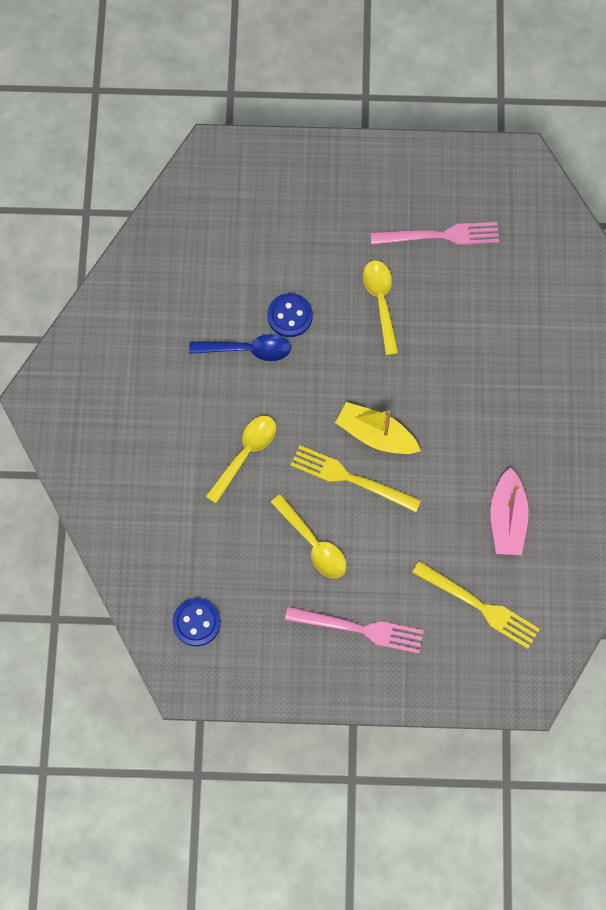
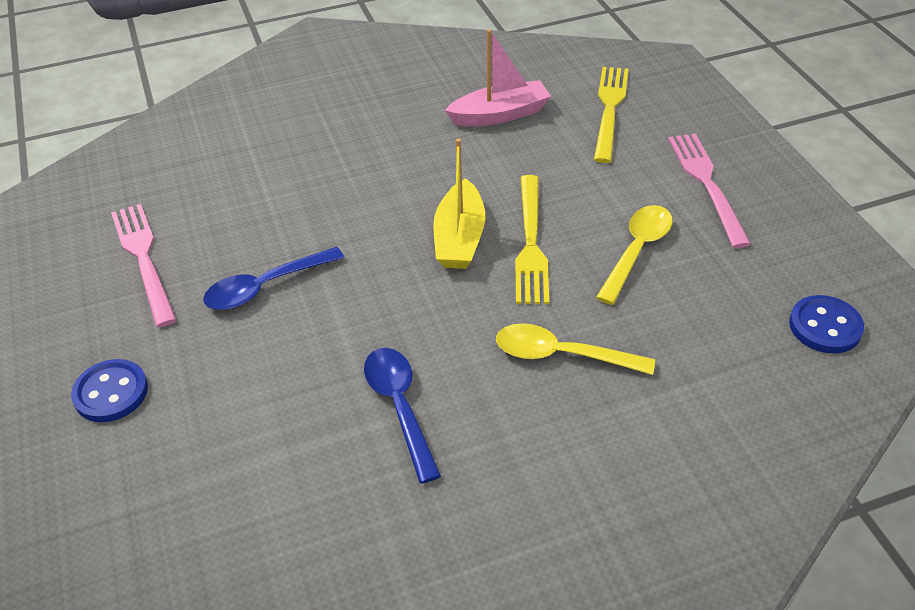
camera: 110 degrees left, 25 degrees down
(290, 316) = (323, 375): blue button -> blue button (111, 393)
(381, 302) = (265, 287): yellow spoon -> blue spoon

